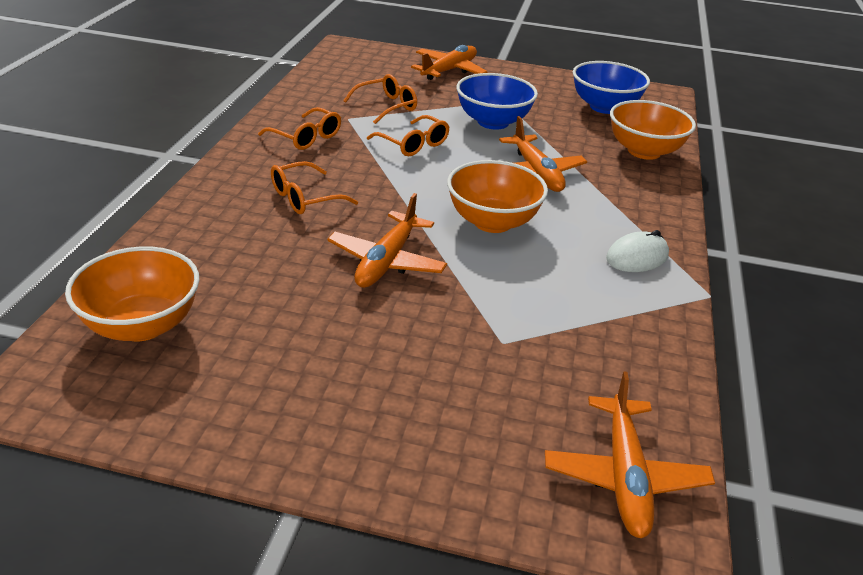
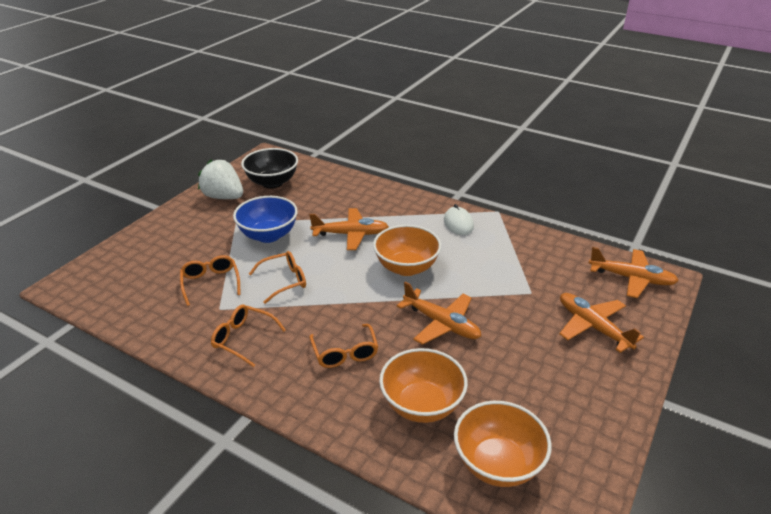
camera: 70 degrees left, 0 degrees up
(306, 137) = (243, 338): orange glasses -> orange glasses turned 120 degrees counterclockwise
(449, 70) = (163, 236): orange plane -> orange plane (593, 327)
(546, 86) = (223, 197): none -> white strawberry
(604, 107) = (272, 182): blue bowl -> black bowl
(644, 151) = (341, 185): orange bowl -> orange bowl (422, 405)

